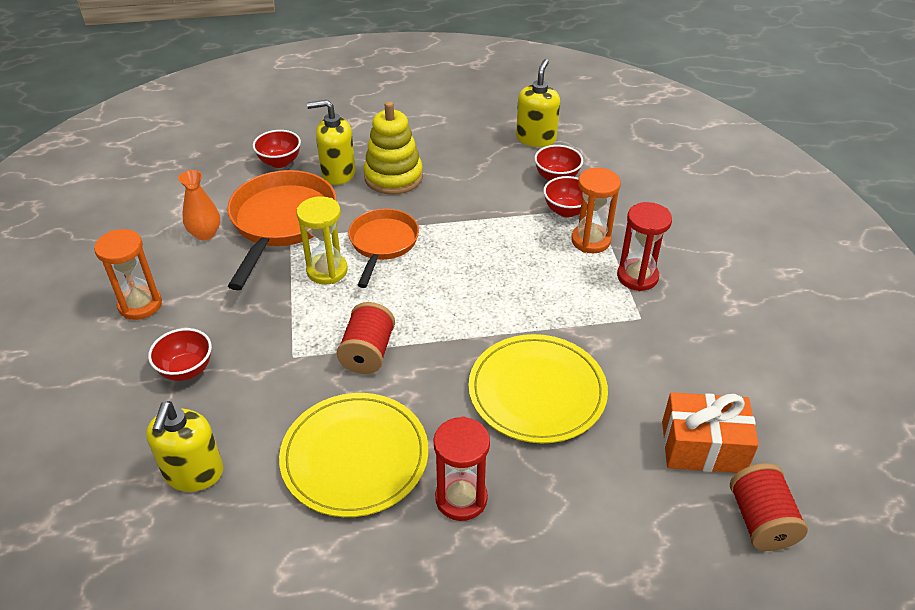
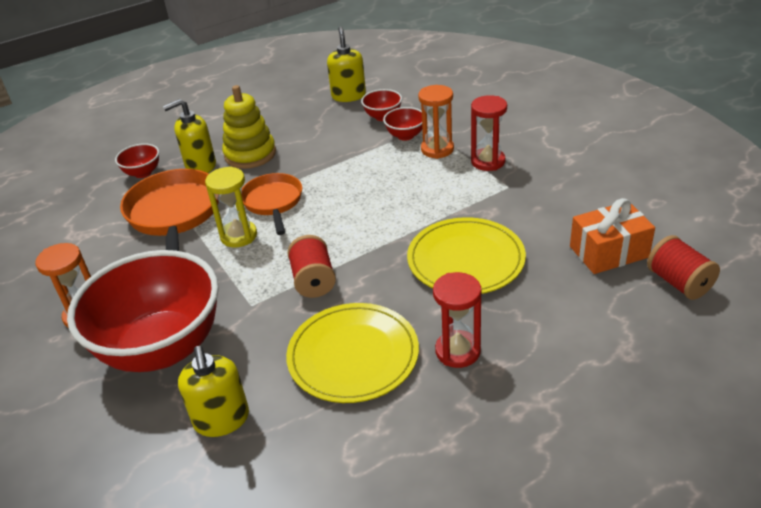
camera: 20 degrees left, 5 degrees down
(186, 370) = (162, 348): red bowl -> red bowl, size x2.47
(205, 233) = (109, 244): orange vase -> none

